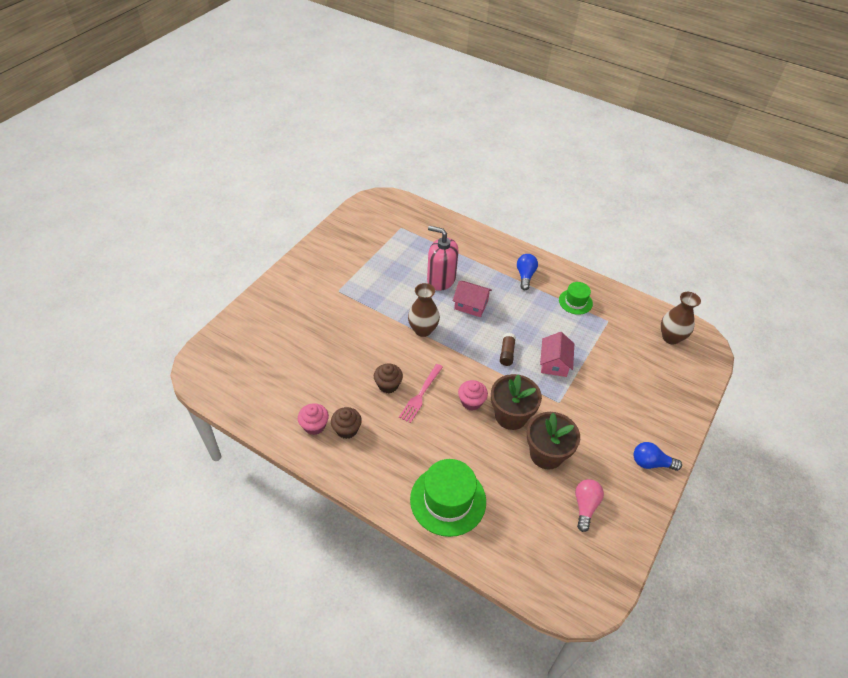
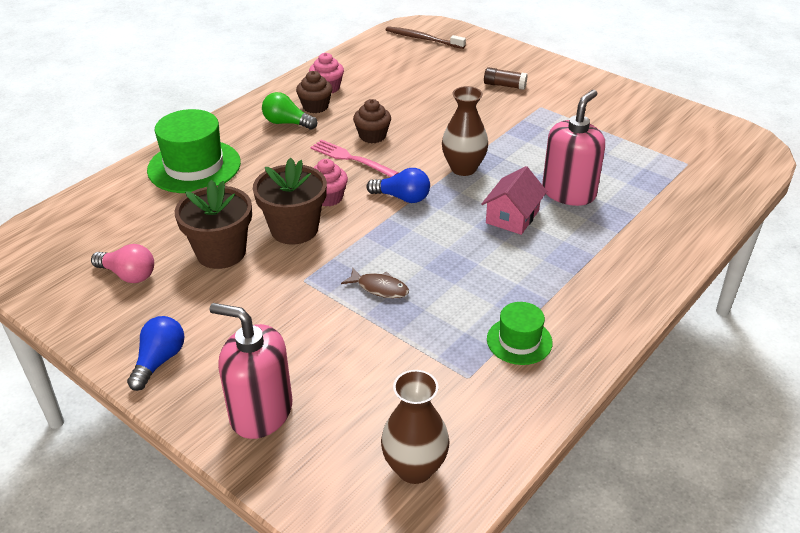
camera: 100 degrees right, 10 degrees down
(224, 366) = (423, 39): none -> brown toothbrush
(375, 446) = (287, 123): none -> green light bulb
(507, 353) = (408, 240): brown glue stick -> brown glue stick (504, 85)
(525, 276) = (585, 286): blue light bulb -> blue light bulb (402, 198)
(554, 363) = (379, 288): pink house -> brown fish
(665, 404) = (261, 412): none -> pink soap dispenser

